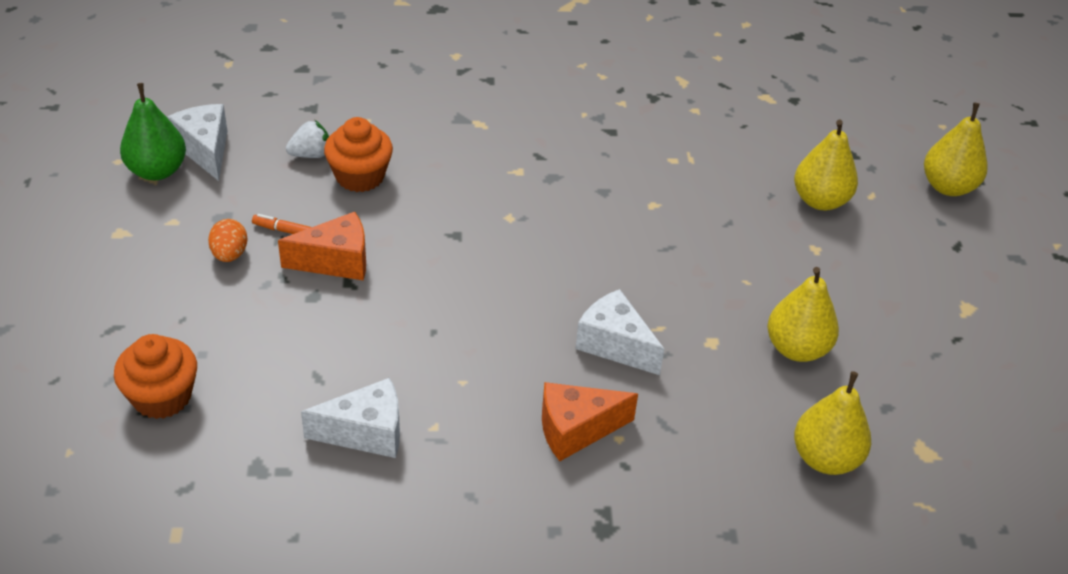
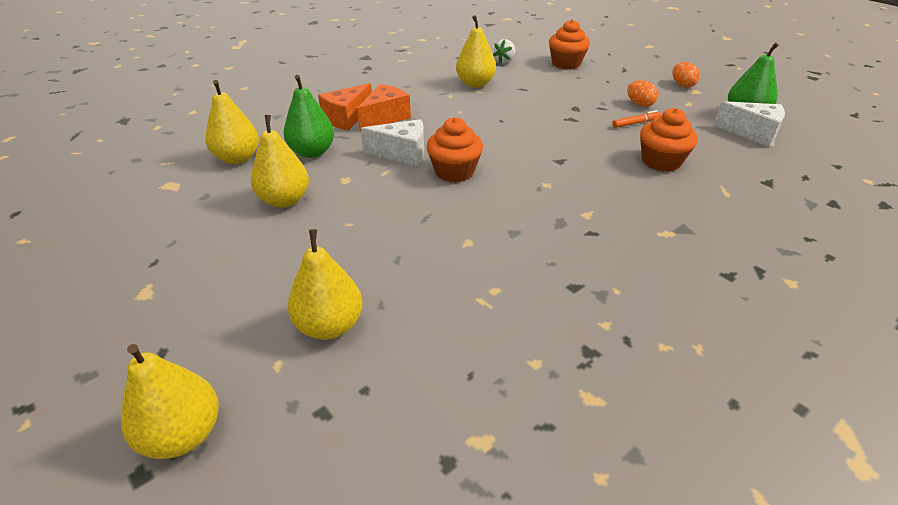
camera: 145 degrees right, 5 degrees down
(112, 251) = (682, 85): none -> orange egg
(311, 154) = (707, 158): white strawberry -> white strawberry (505, 61)
(336, 261) = (592, 123): orange cheese -> orange cheese (347, 118)
(366, 432) = (475, 84): white cheese -> yellow pear
(583, 284) = (454, 171): none -> orange cupcake
(722, 413) = (312, 152): none -> green pear

